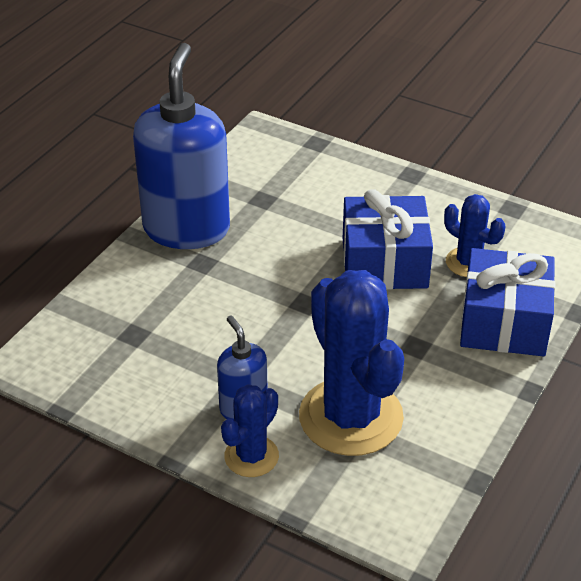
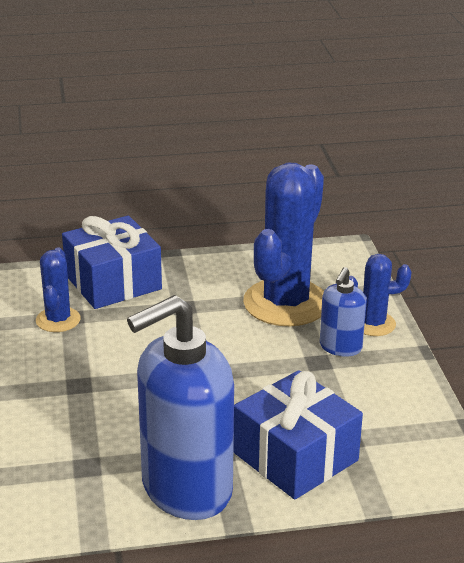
camera: 130 degrees left, 10 degrees down
(384, 263) = (104, 357): blue gift -> blue gift (295, 456)

